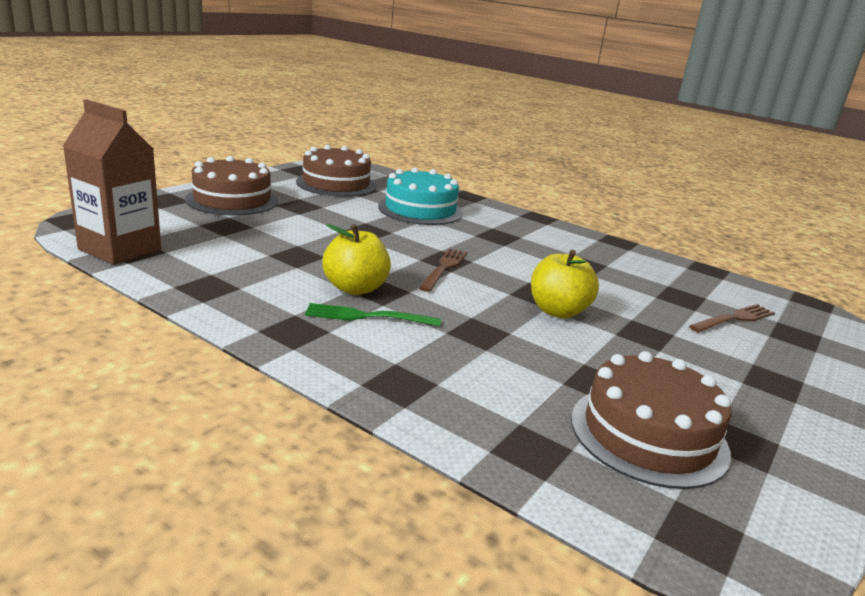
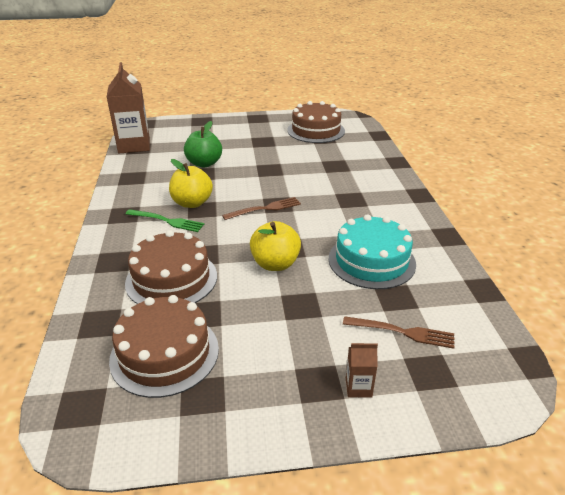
camera: 50 degrees right, 10 degrees up
(232, 200) = (233, 129): brown cake -> brown cake (171, 279)
(277, 244) = (204, 163): none -> green apple
(367, 316) = (167, 221): green fork -> green fork turned 150 degrees clockwise
(420, 209) = (335, 164): turquoise cake -> turquoise cake (371, 261)
(794, 369) = (358, 387): none -> brown carton

